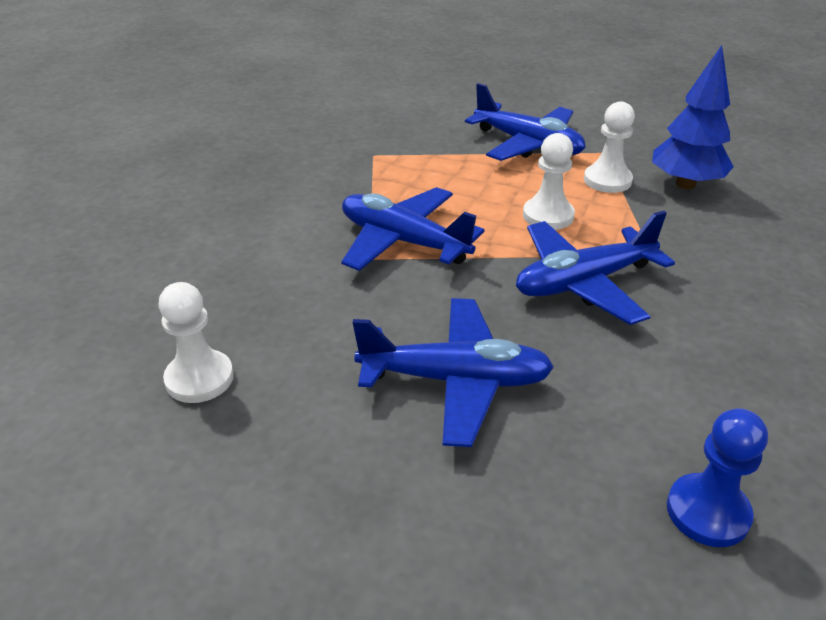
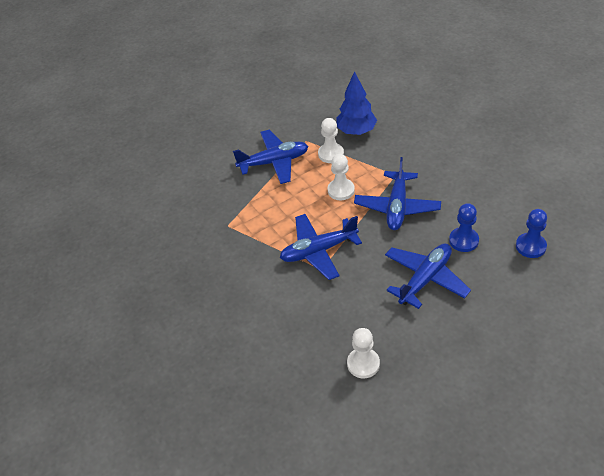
camera: 50 degrees left, 10 degrees up
(602, 395) = (463, 240): none -> blue pawn

